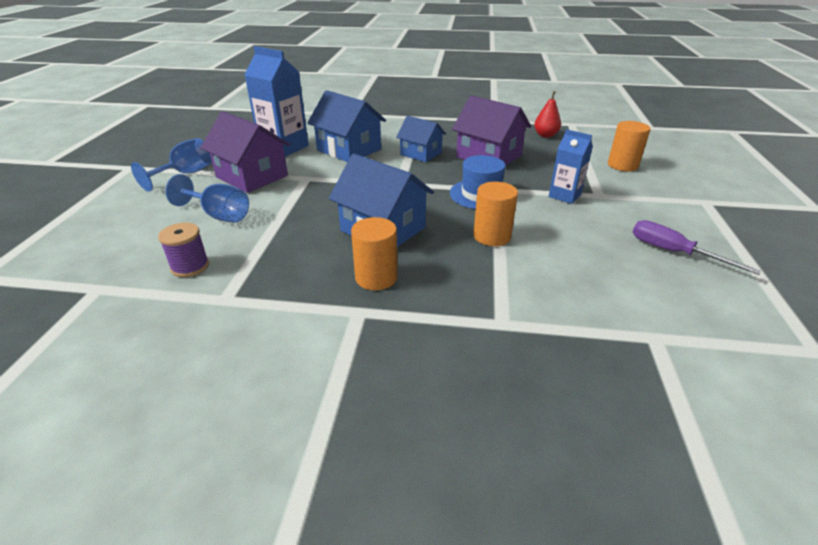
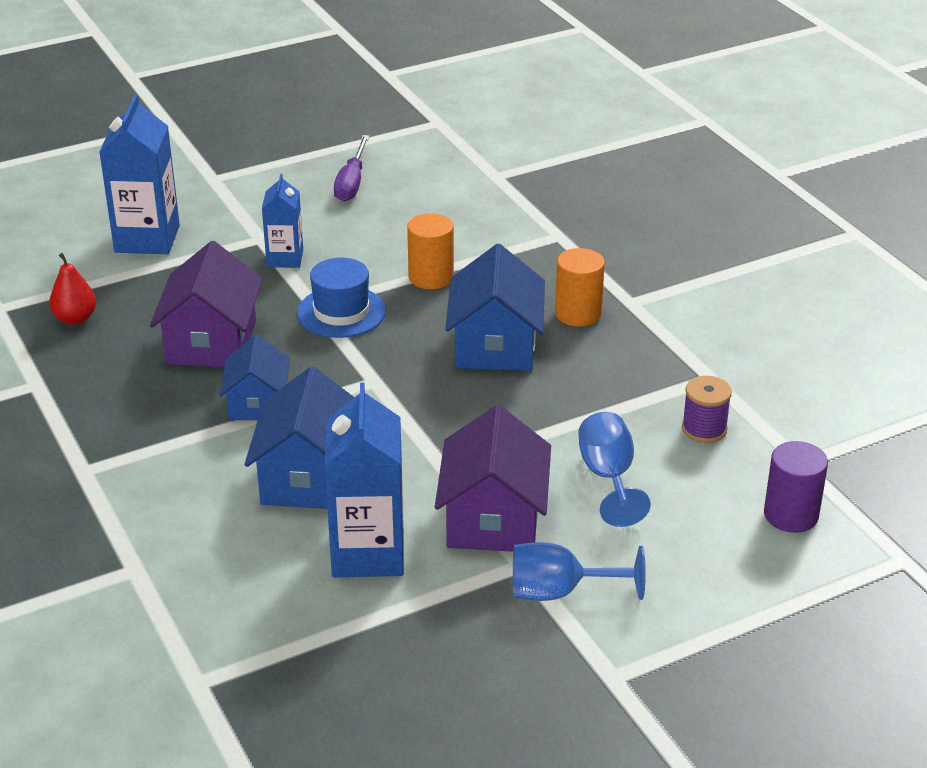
camera: 125 degrees left, 0 degrees up
(82, 257) = (791, 515): none -> purple cylinder
(622, 165) = (147, 239): orange cylinder -> blue carton

